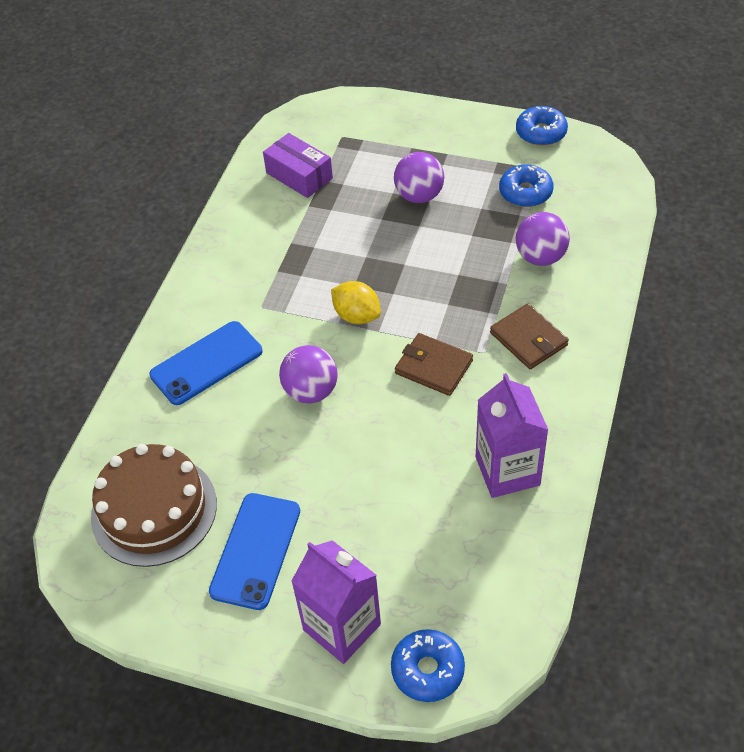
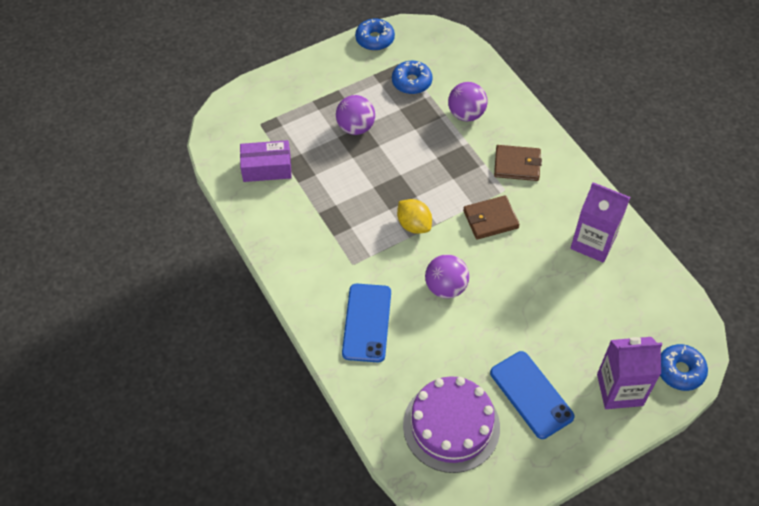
camera: 50 degrees left, 5 degrees up
(154, 510) = (451, 426): brown cake -> purple cake
(357, 316) = (414, 225): yellow lemon -> yellow lemon turned 60 degrees clockwise

